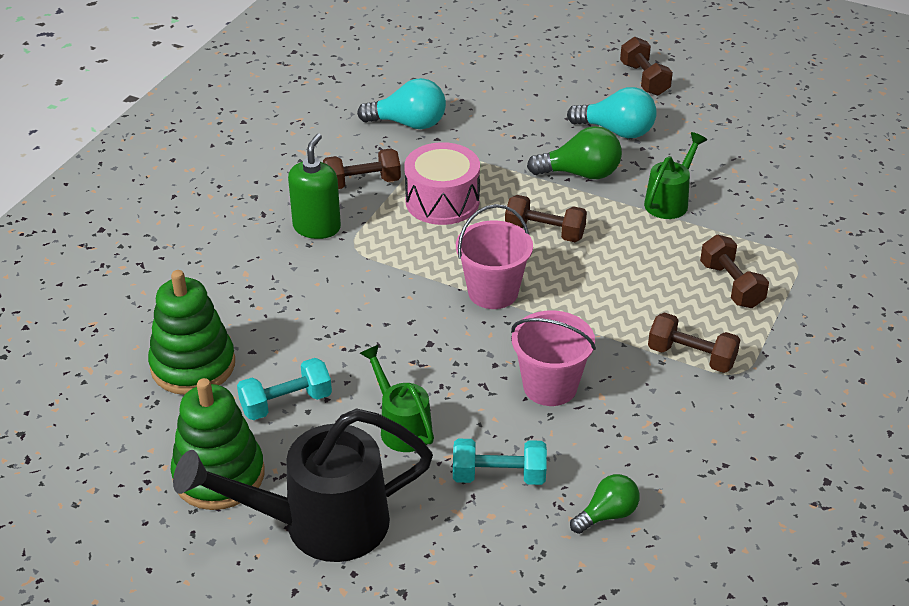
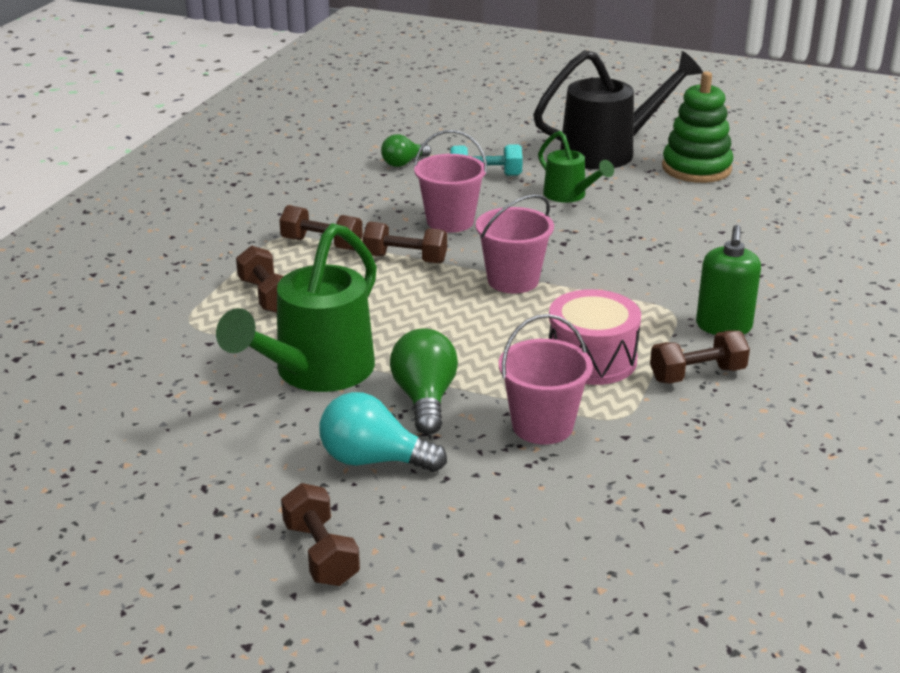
camera: 175 degrees right, 10 degrees down
(193, 365) = (766, 221): green stacking toy -> none
(286, 403) = (670, 204): turquoise dumbbell -> none
(408, 124) = (673, 455): turquoise light bulb -> none
(494, 149) = (542, 426): none -> pink bucket
(544, 232) = (465, 333): brown dumbbell -> brown dumbbell (405, 259)
(580, 174) = (425, 399): green light bulb -> green light bulb turned 90 degrees clockwise
(670, 201) = (315, 373): green watering can -> green watering can, size x1.84

